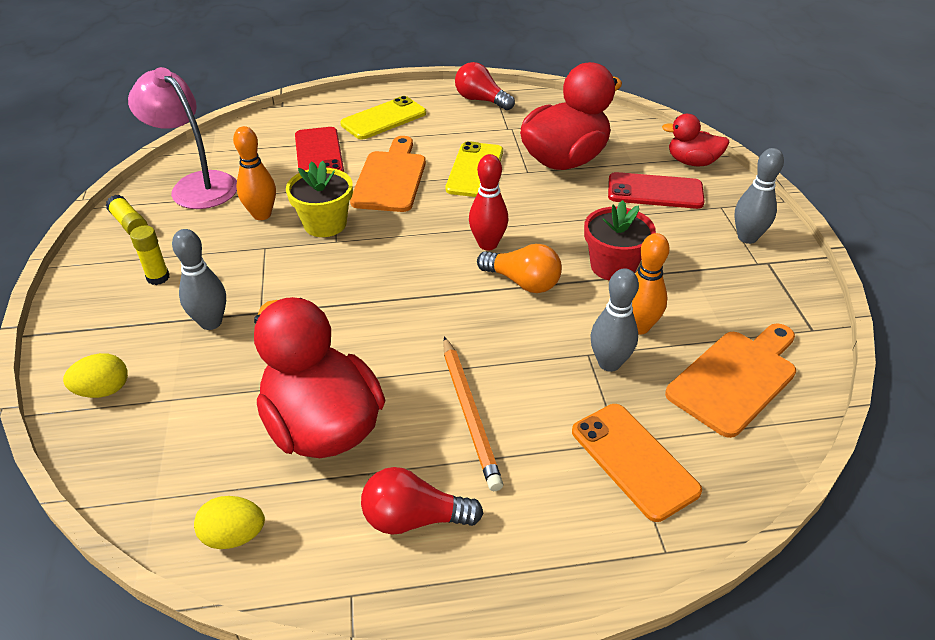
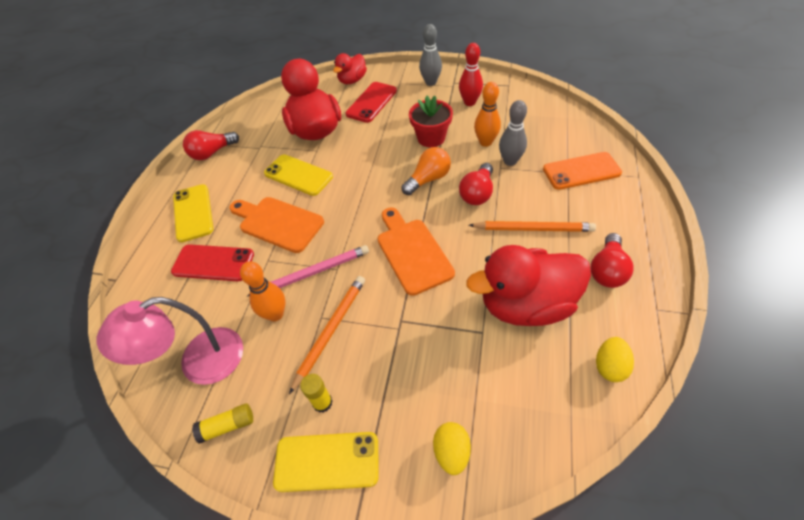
camera: 65 degrees left, 10 degrees up
(93, 298) = (327, 461): none -> yellow phone
(211, 322) = (398, 364): grey bowling pin -> none
(247, 259) = (330, 331): none -> orange pencil
(325, 224) = (312, 272): yellow flower pot -> pink pencil
(488, 244) = (383, 187): red bowling pin -> red bowling pin (469, 102)
(517, 338) = (477, 193): none -> red light bulb
(735, 378) = (534, 120): orange cutting board -> orange cutting board (412, 252)

